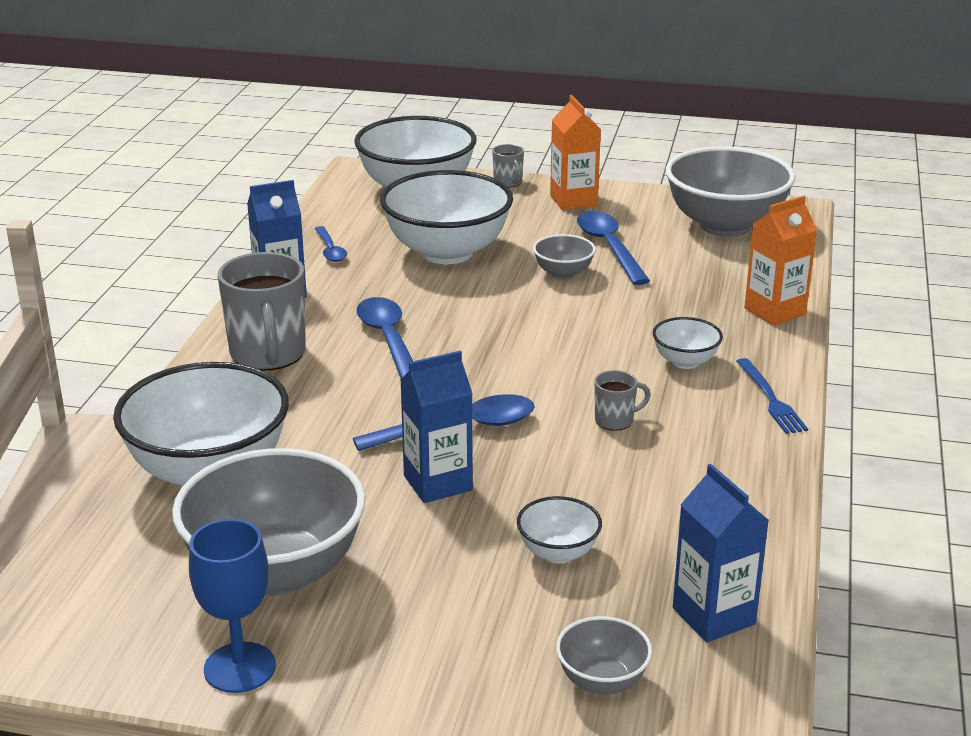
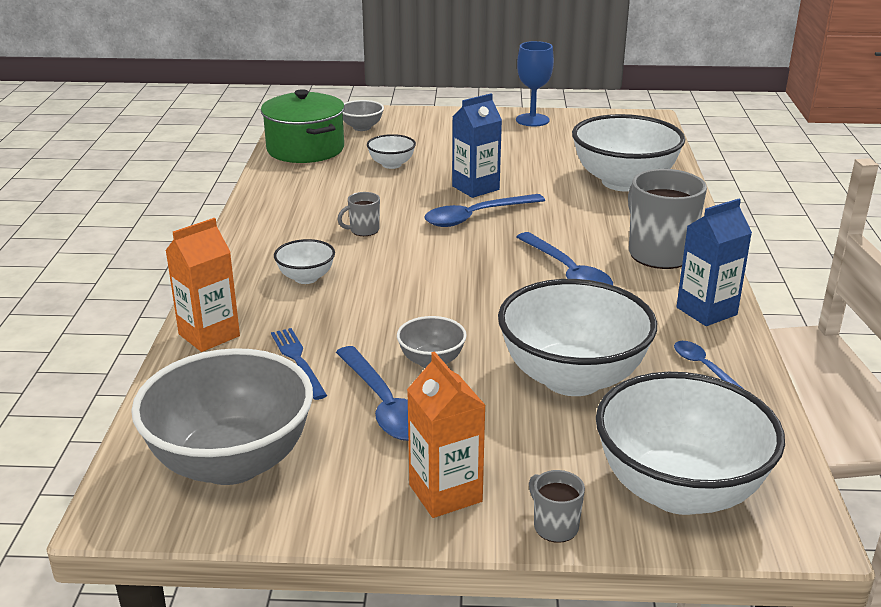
camera: 170 degrees right, 0 degrees up
(275, 572) = (543, 147): grey bowl -> none
(713, 616) = (305, 149): blue carton -> green pot
(770, 399) = (240, 254): blue fork -> blue fork (298, 361)

